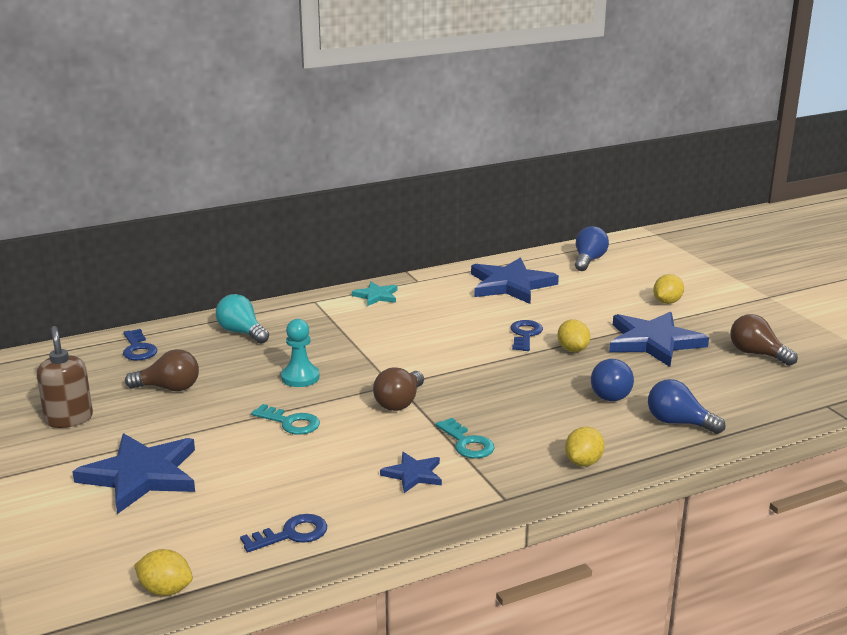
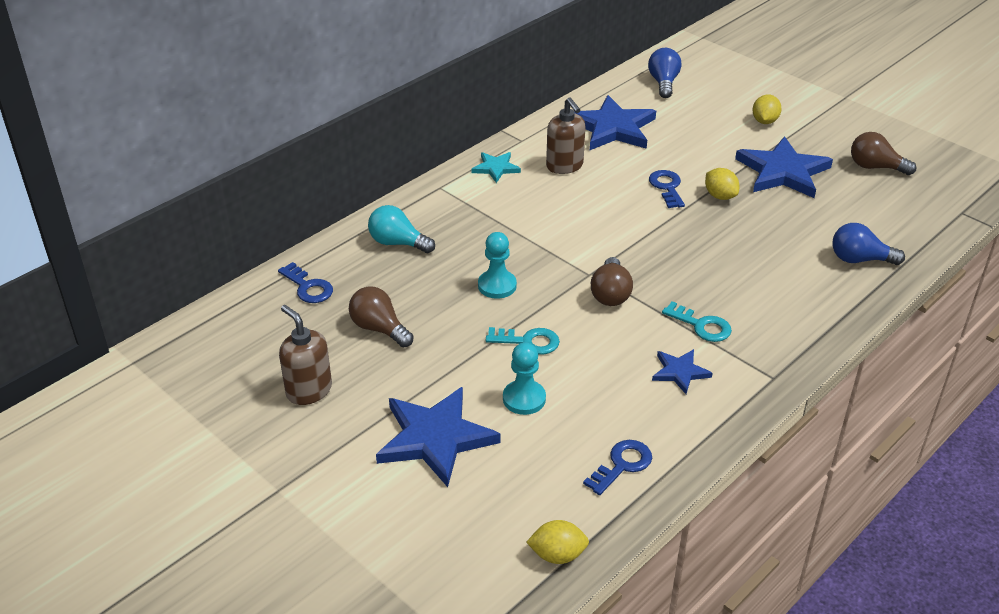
camera: 20 degrees left, 15 degrees up
(169, 388) = (379, 329): brown light bulb -> brown light bulb turned 120 degrees counterclockwise
(247, 464) = (524, 399): none -> turquoise pawn
(441, 304) = (565, 166): none -> brown soap dispenser
(583, 462) = (811, 322): yellow lemon -> none
(611, 393) = (784, 239): blue light bulb -> none

